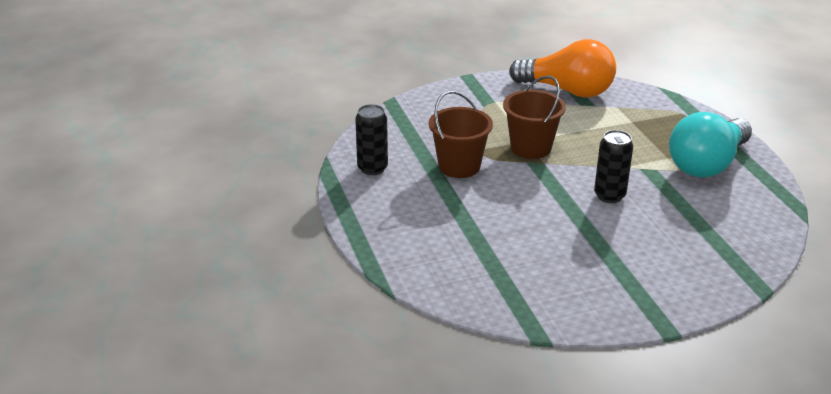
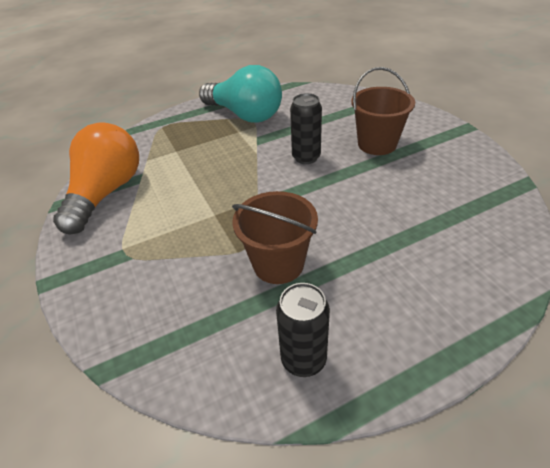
camera: 95 degrees left, 10 degrees up
(531, 148) = (229, 210): brown bucket -> brown bucket (377, 144)

